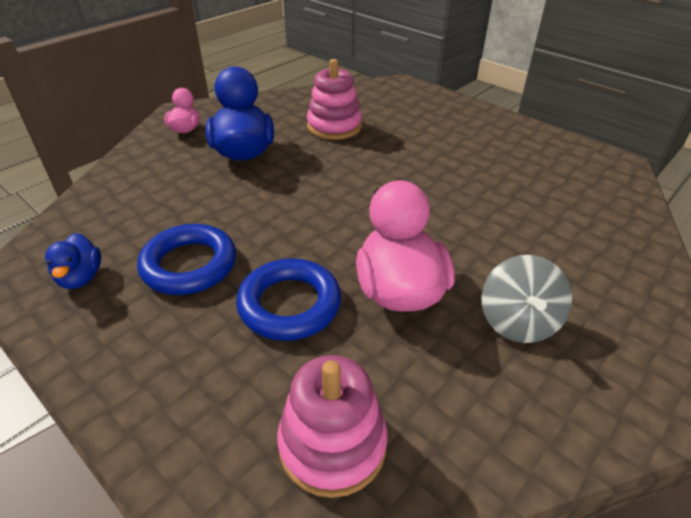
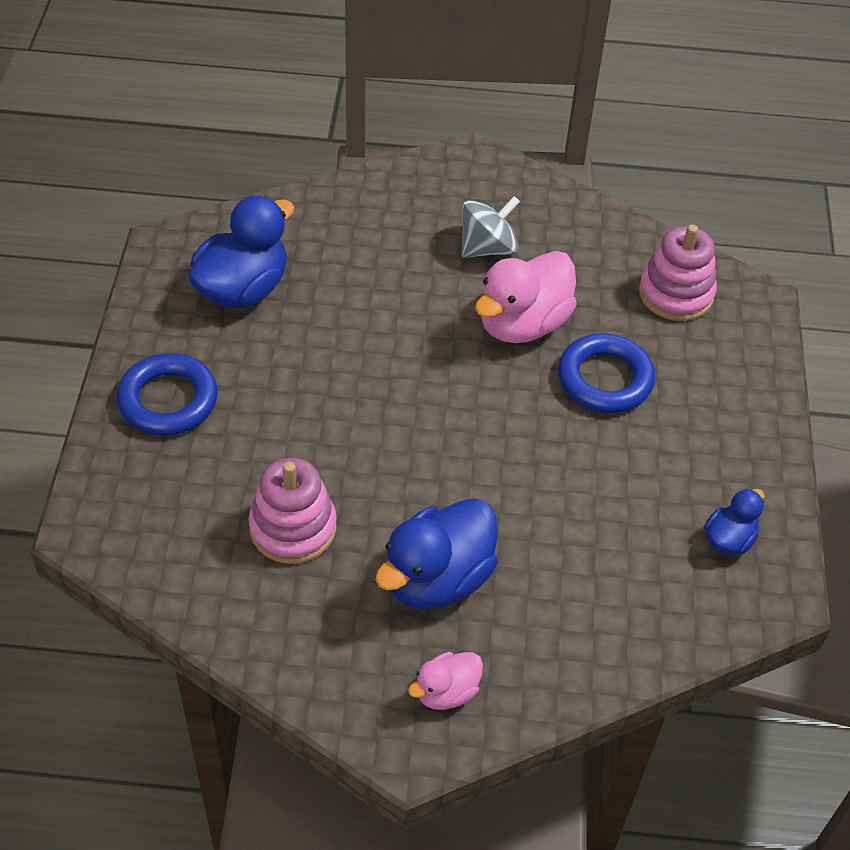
camera: 130 degrees left, 10 degrees up
(189, 265) = (637, 475): blue ring -> blue ring (168, 400)
(549, 175) = (243, 289): none -> blue duck

